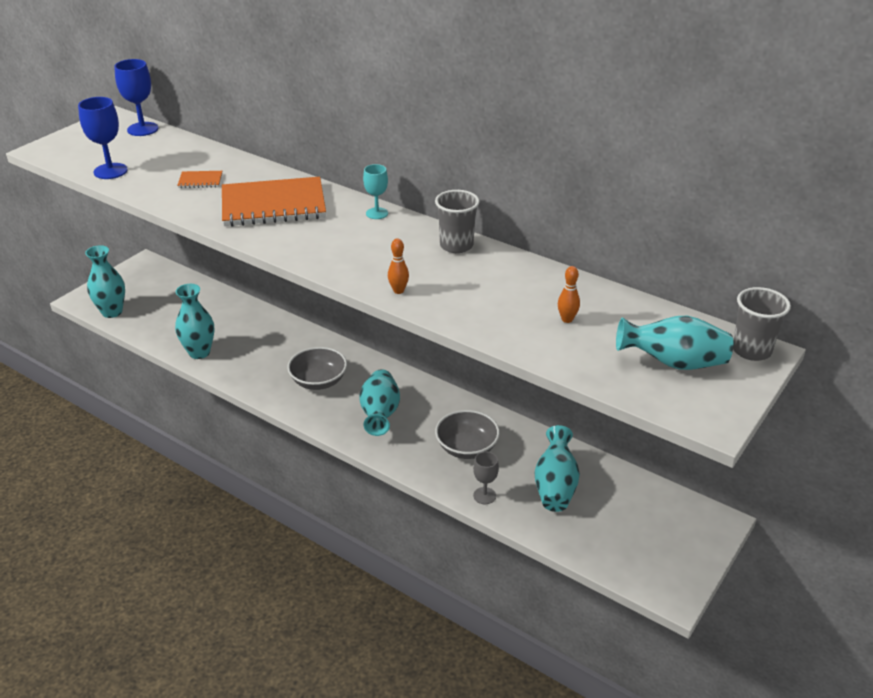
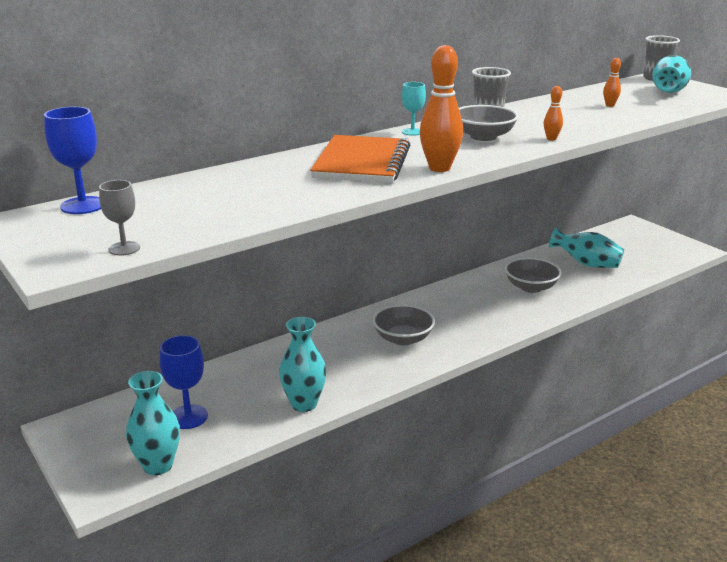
camera: 70 degrees left, 10 degrees down
(110, 171) = (188, 228): blue goblet -> blue goblet (188, 417)
(200, 181) = (272, 186): orange notebook -> none
(274, 242) = (439, 168): none -> orange bowling pin
(380, 414) = (470, 316): turquoise vase -> none
(382, 251) = (483, 137): none -> grey bowl
(484, 495) = (590, 290): grey goblet -> grey goblet (124, 248)

